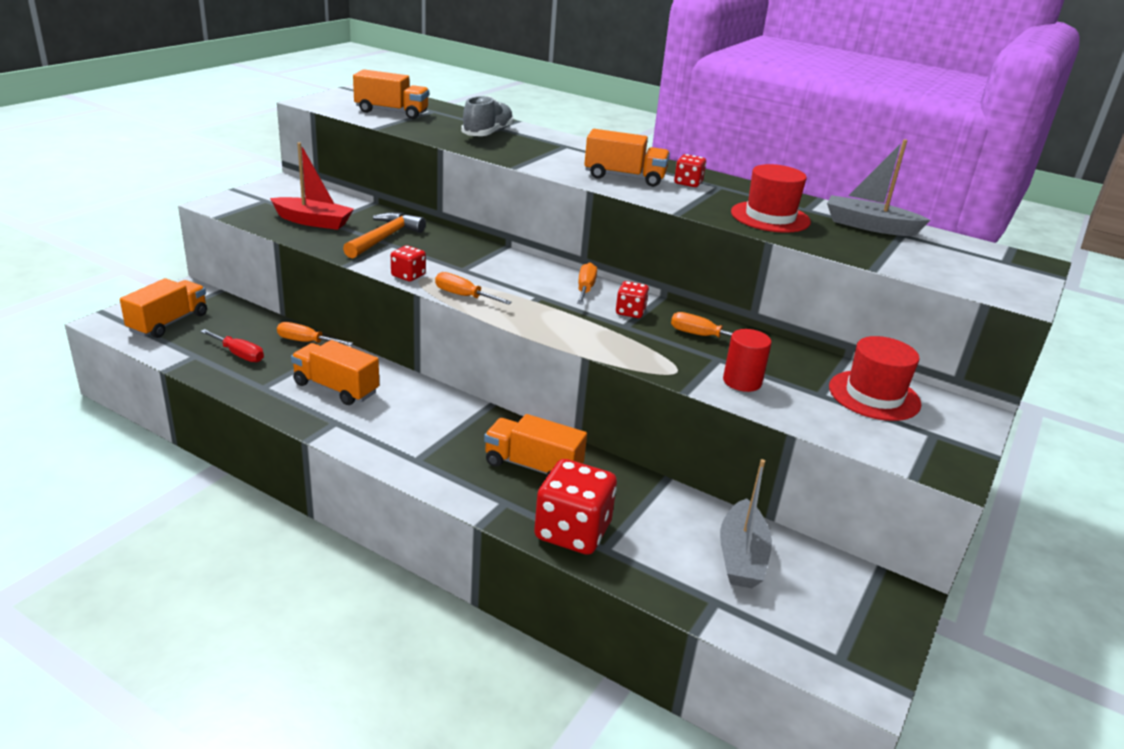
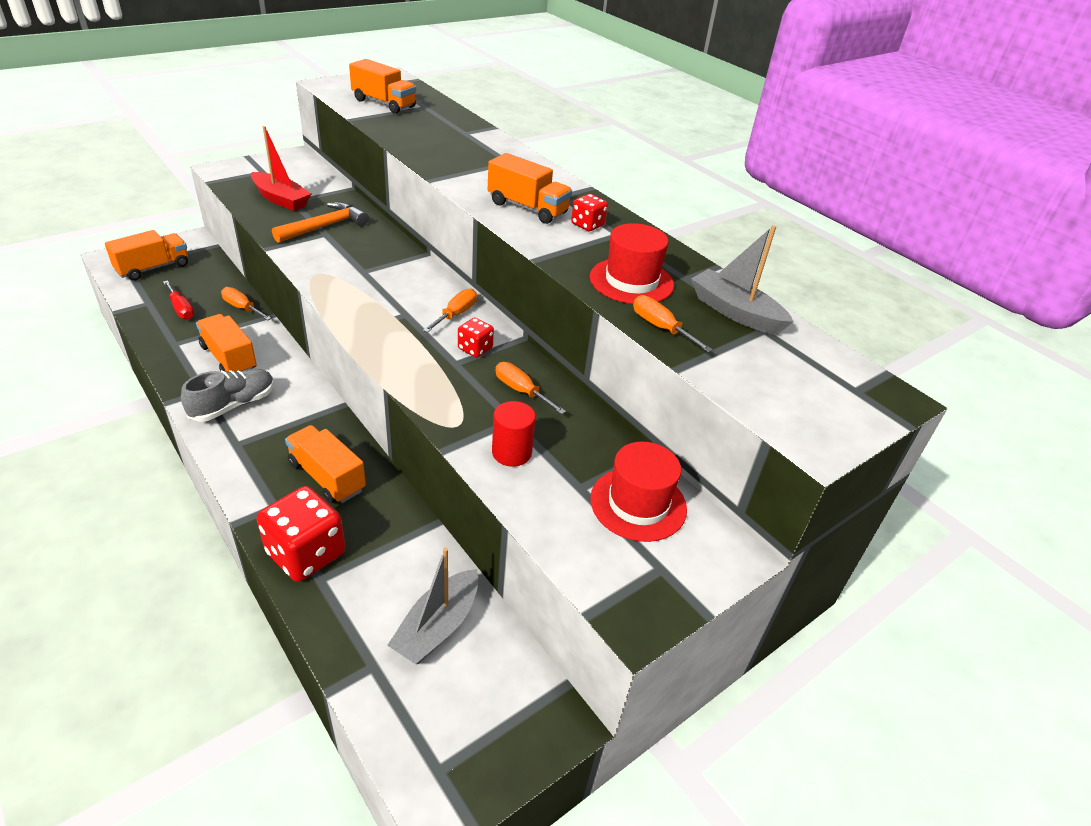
camera: 20 degrees right, 10 degrees up
(408, 275) = (308, 269): red dice -> none
(463, 296) = (336, 300): orange screwdriver -> orange screwdriver (661, 328)
(488, 134) = (447, 139): grey shoe -> grey shoe (233, 405)

